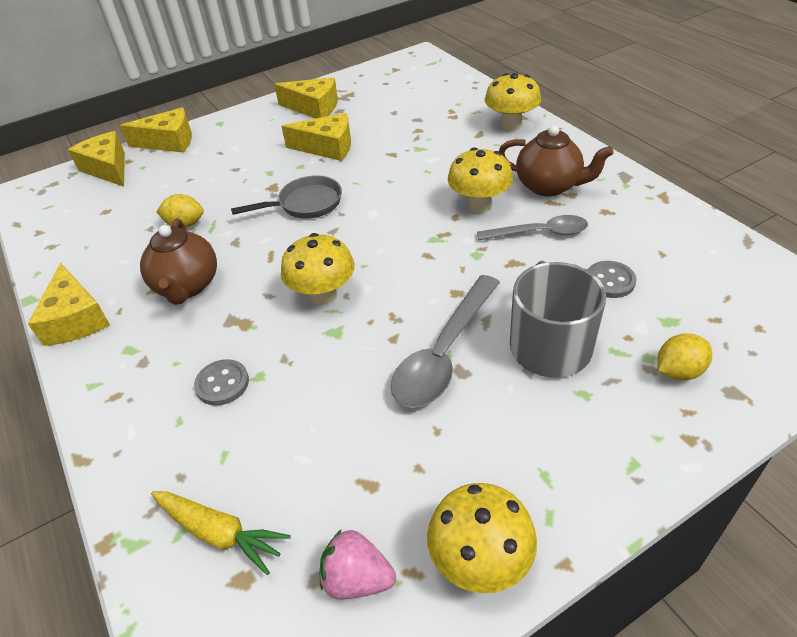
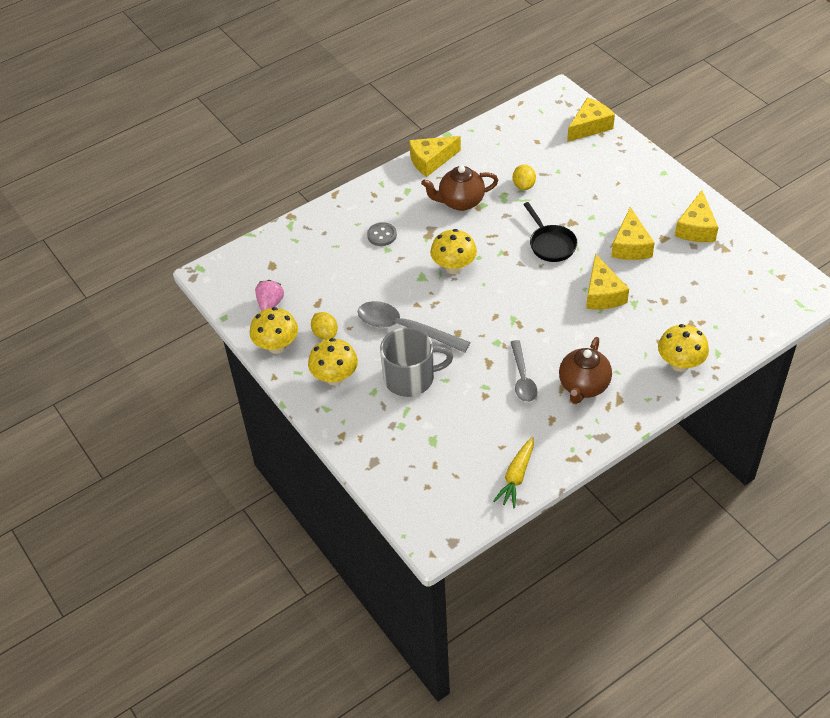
camera: 85 degrees right, 5 degrees up
(169, 142) = (630, 150): yellow cheese -> yellow cheese (602, 294)
(219, 533) = (294, 253): yellow carrot -> yellow carrot (516, 476)
(305, 204) = (551, 244): grey pan -> black pan
(479, 205) = (555, 343): yellow mushroom -> yellow mushroom (335, 377)
(610, 281) = (470, 413): grey button -> none
(678, 371) = (390, 438): yellow lemon -> yellow lemon (325, 334)

